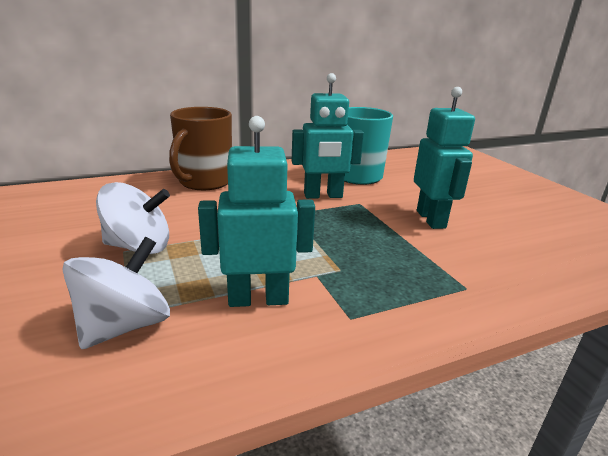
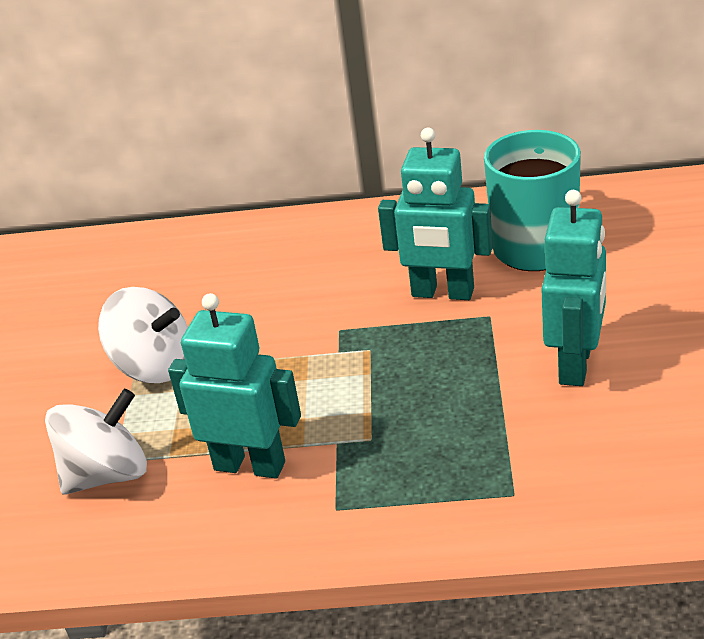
camera: 30 degrees right, 10 degrees up
(204, 182) = (282, 245): brown mug -> none

